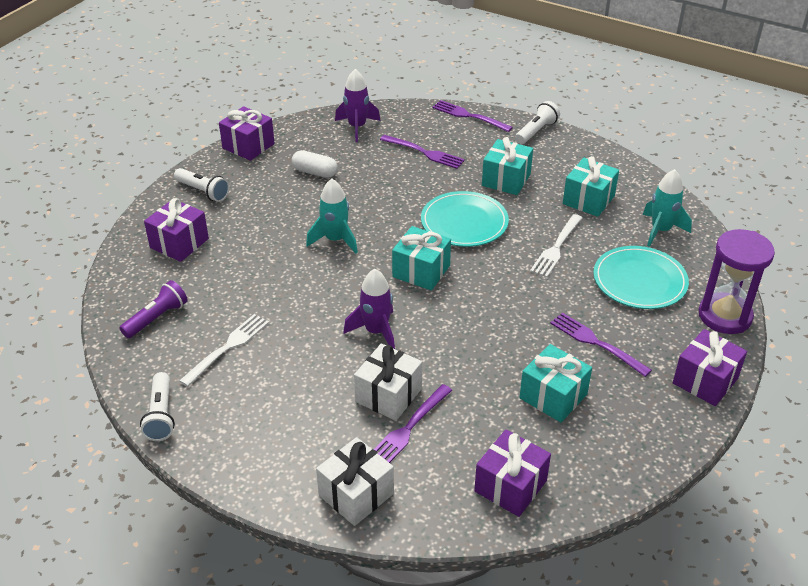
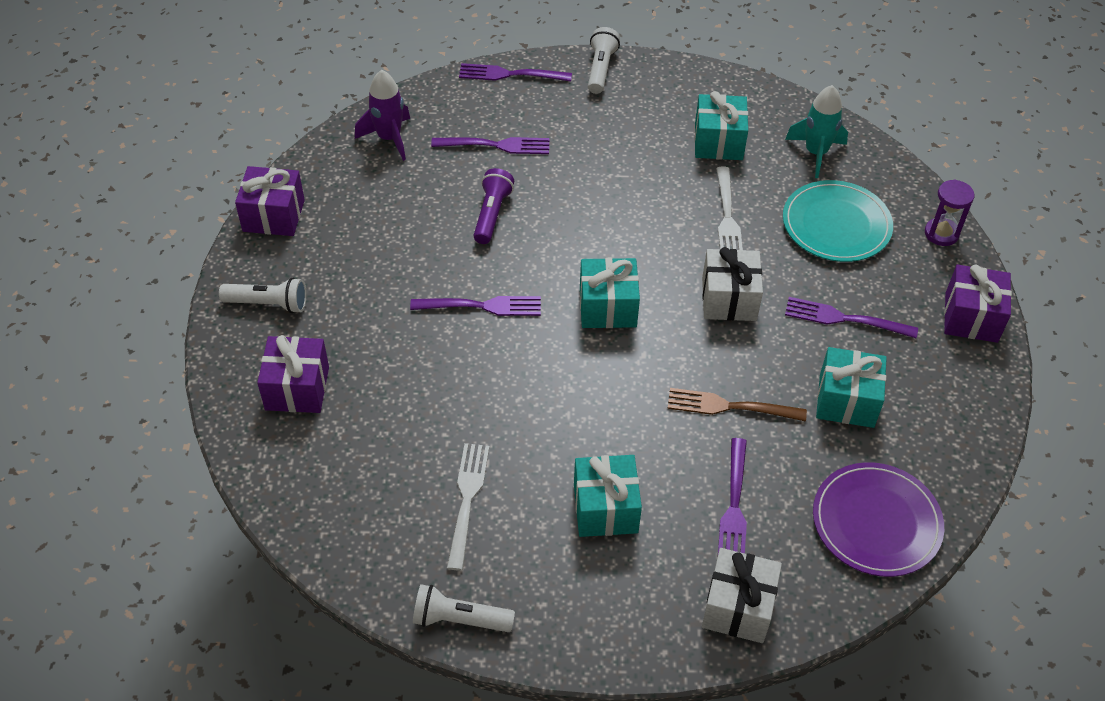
camera: 30 degrees left, 10 degrees up
(156, 318) = (352, 500): purple flashlight -> purple flashlight (491, 214)
(161, 415) = (459, 619): white flashlight -> white flashlight turned 135 degrees clockwise
(315, 172) = (386, 222): white capsule -> none
(335, 240) = (482, 306): turquoise rocket -> purple fork
(376, 331) = (615, 405): purple rocket -> none
(388, 395) = (685, 476): white gift -> white gift (729, 299)
(459, 365) = (730, 406): none -> brown fork
(464, 222) = (608, 224): turquoise plate -> none
(506, 180) = (614, 148): turquoise gift -> turquoise gift (605, 508)
(510, 486) = (876, 522): purple gift -> purple plate
(724, 316) = (941, 233): purple hourglass -> purple hourglass, size x0.58

